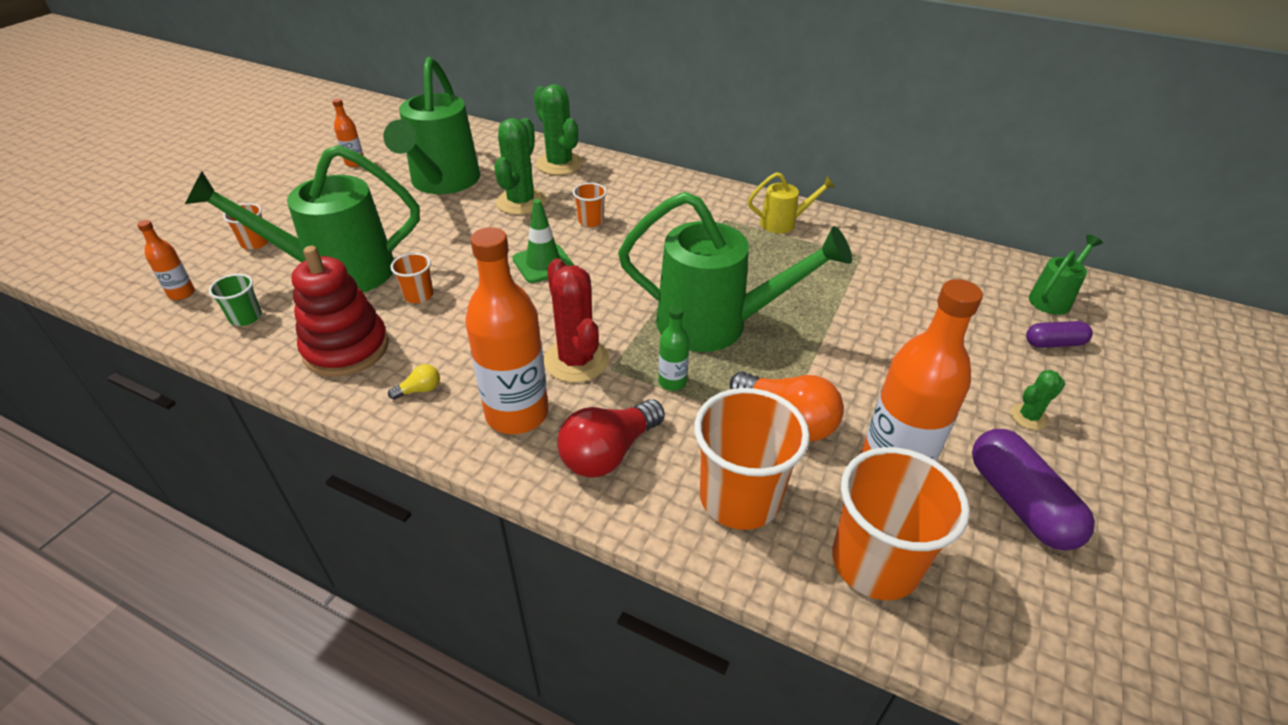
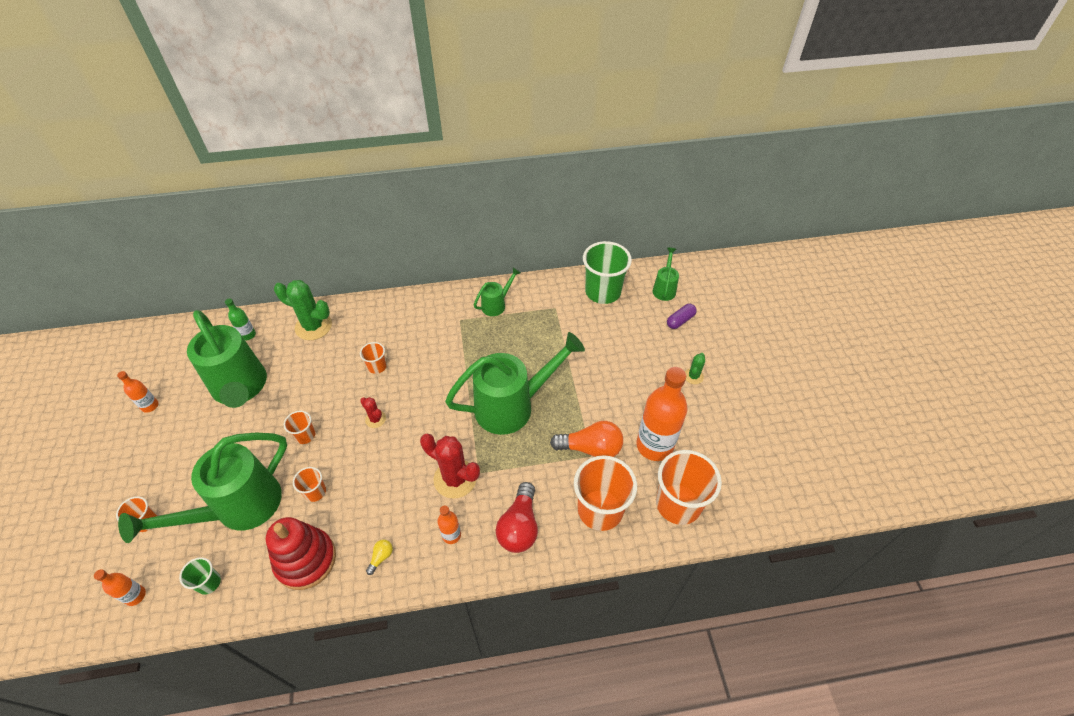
camera: 35 degrees left, 10 degrees up
(459, 244) = (305, 435): none -> orange cup
(517, 414) = (451, 535): orange bottle -> orange bottle, size x0.47
(521, 202) = (315, 375): green cactus -> none
(543, 263) = (375, 419): green traffic cone -> red cactus
(672, 382) = (518, 460): green bottle -> green bottle (248, 335)
(783, 223) = (496, 305): yellow watering can -> green watering can
(947, 266) = (603, 292): none -> green cup
(1019, 502) = (715, 430): purple capsule -> none

